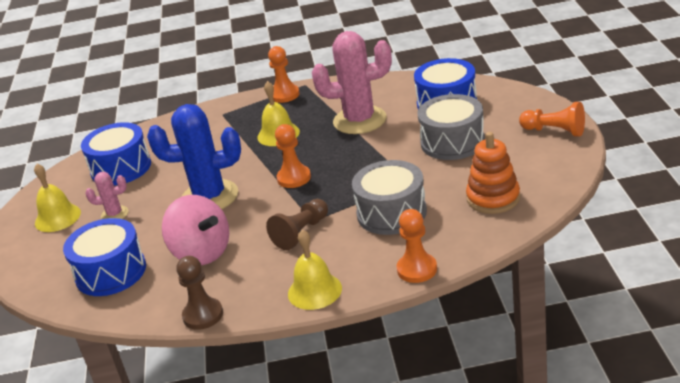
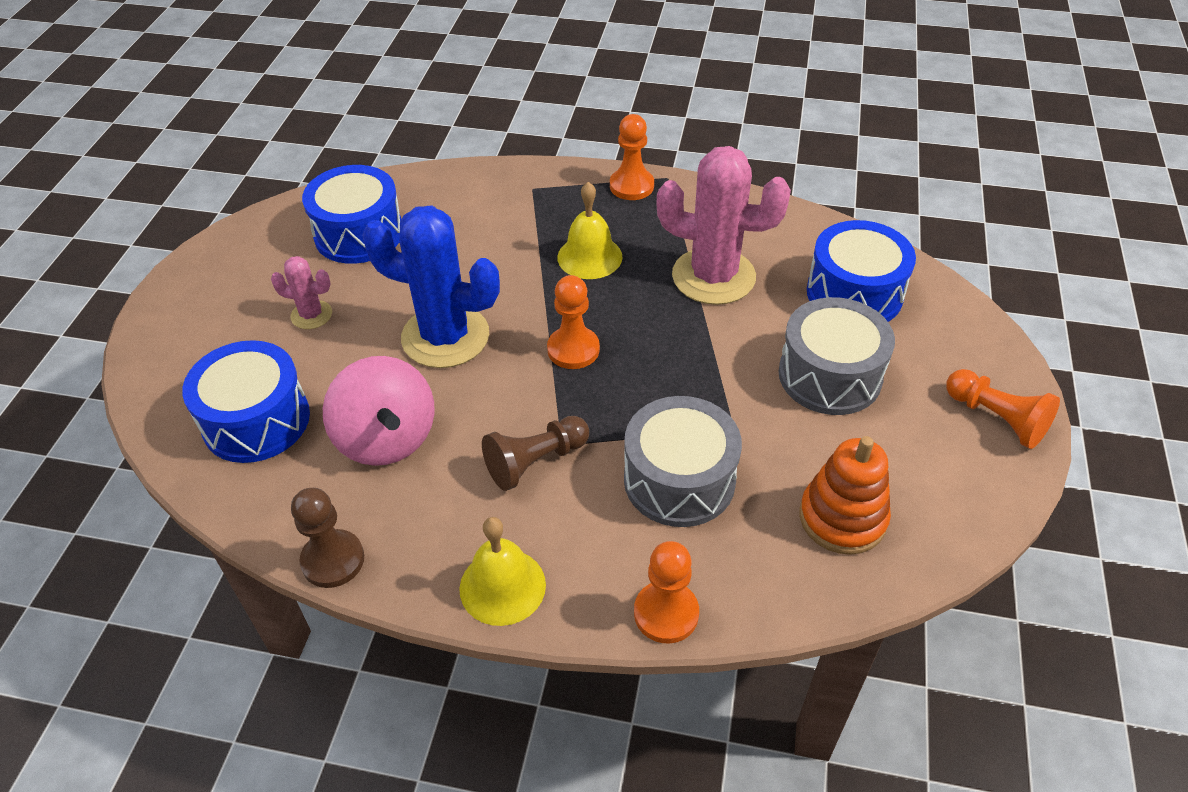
camera: 15 degrees right, 15 degrees up
(57, 217) = (240, 289): yellow bell -> none

